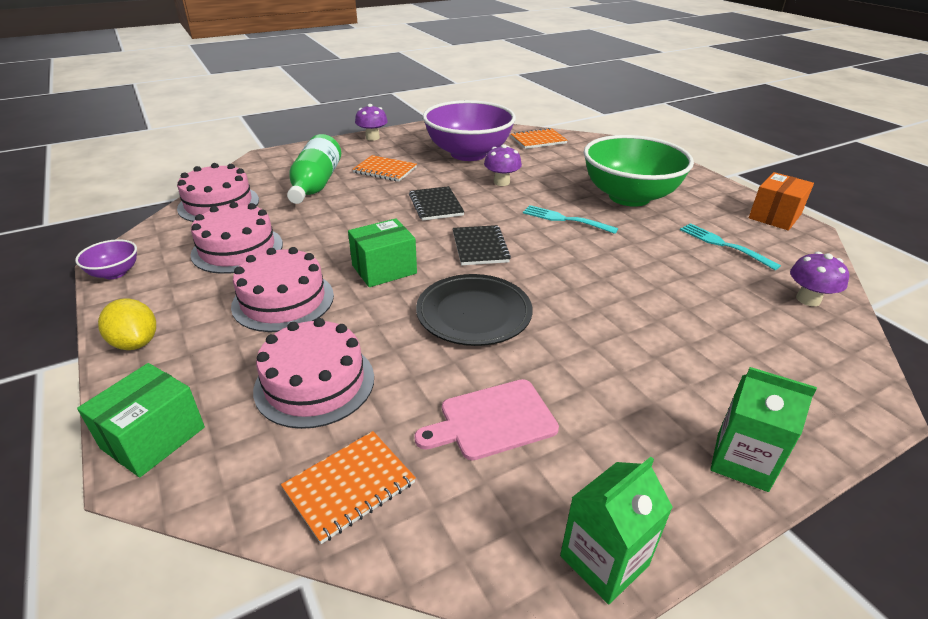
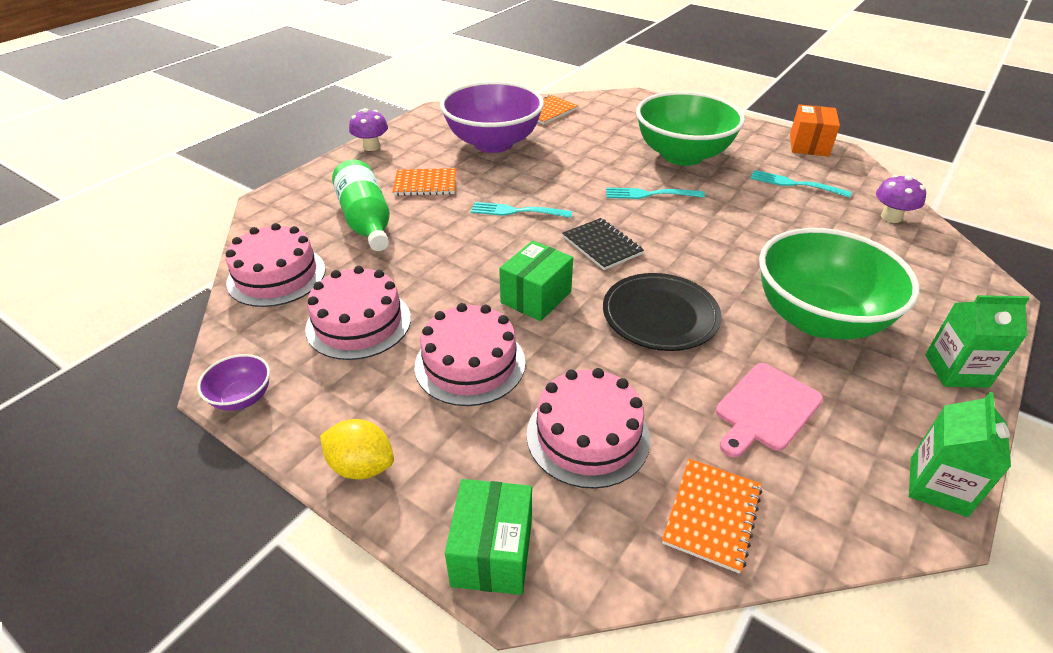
camera: 25 degrees left, 5 degrees up
(436, 205) = (517, 211): black notebook -> turquoise fork
(501, 182) = (556, 168): purple mushroom -> none
(628, 363) = (818, 318): none -> green bowl

